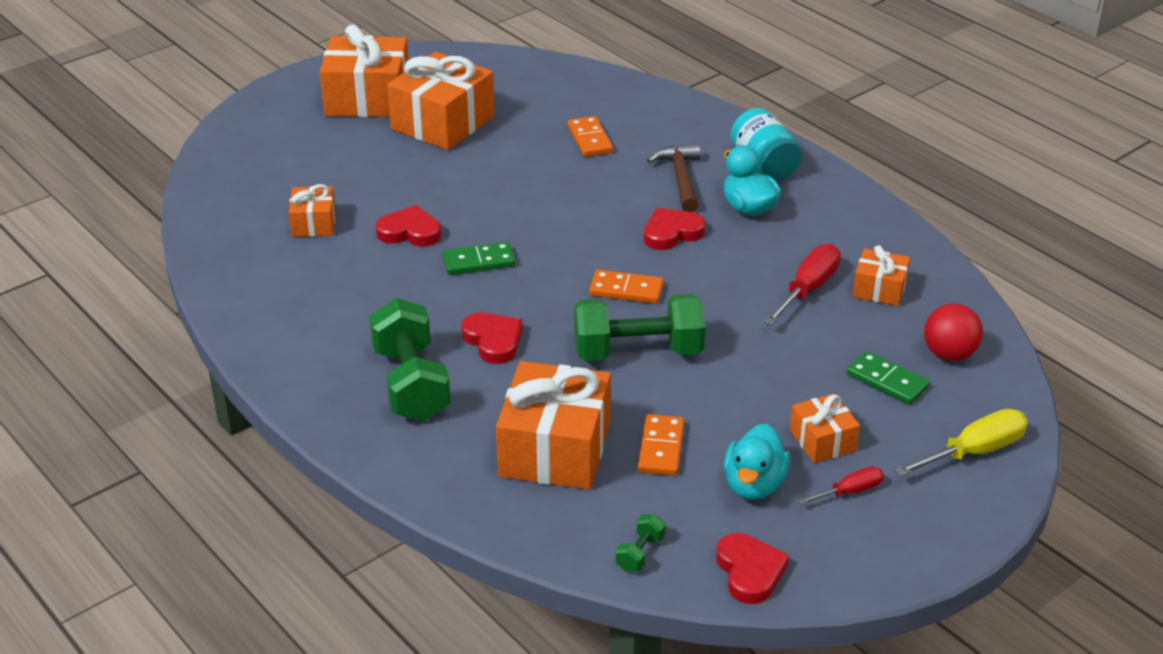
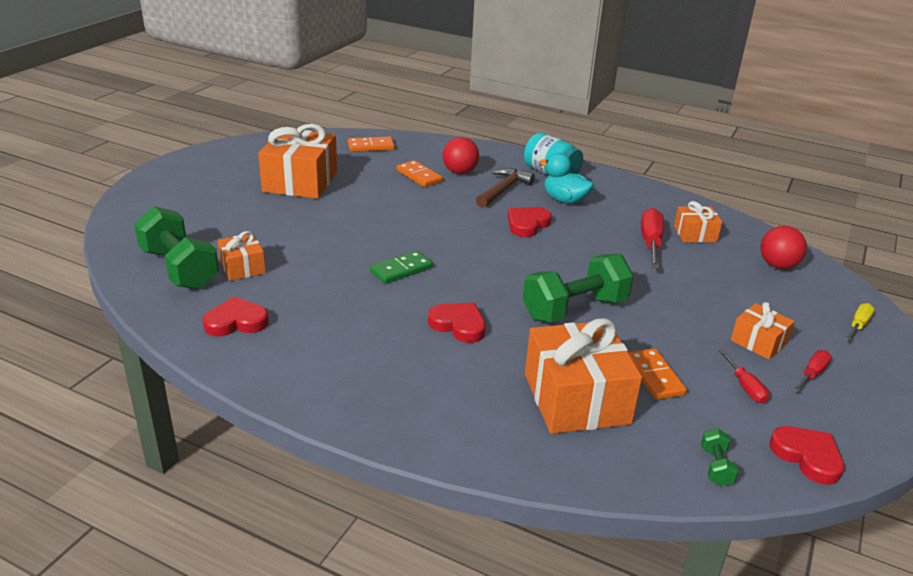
camera: 25 degrees left, 5 degrees down
(368, 98) = (228, 175): orange gift -> none
(410, 232) = (329, 259): red heart -> red heart (236, 322)
(411, 384) = (417, 374): green dumbbell -> green dumbbell (179, 269)
(626, 290) = (528, 268): orange domino -> orange domino (371, 146)
(645, 142) = (460, 172): none -> red ball
(680, 179) = (503, 190): brown hammer -> brown hammer turned 60 degrees clockwise
(754, 485) = (745, 387): turquoise duck -> red screwdriver
(887, 381) = (758, 291): green domino -> none
(974, 452) = (858, 325): yellow screwdriver -> yellow screwdriver, size x0.59

